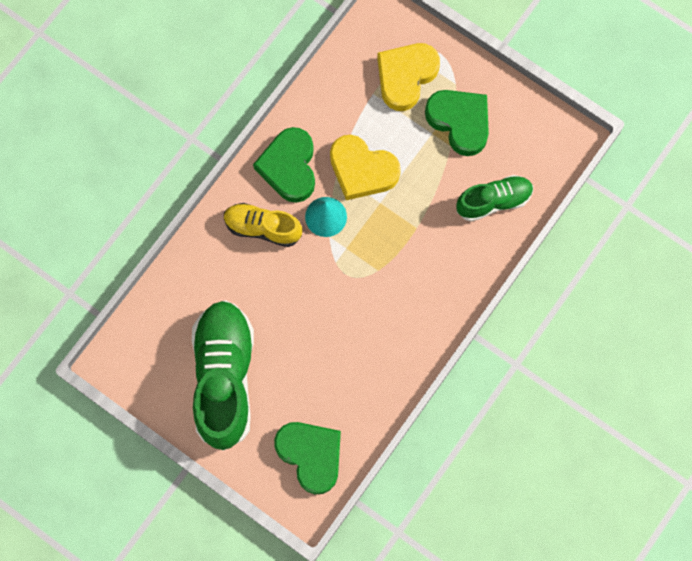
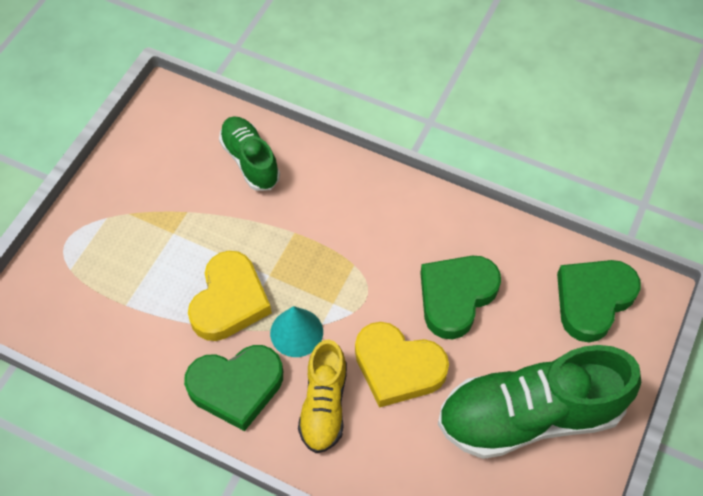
camera: 100 degrees left, 15 degrees down
(406, 77) = (100, 271): yellow heart -> yellow heart (398, 367)
(459, 122) = (156, 206): green heart -> green heart (456, 297)

